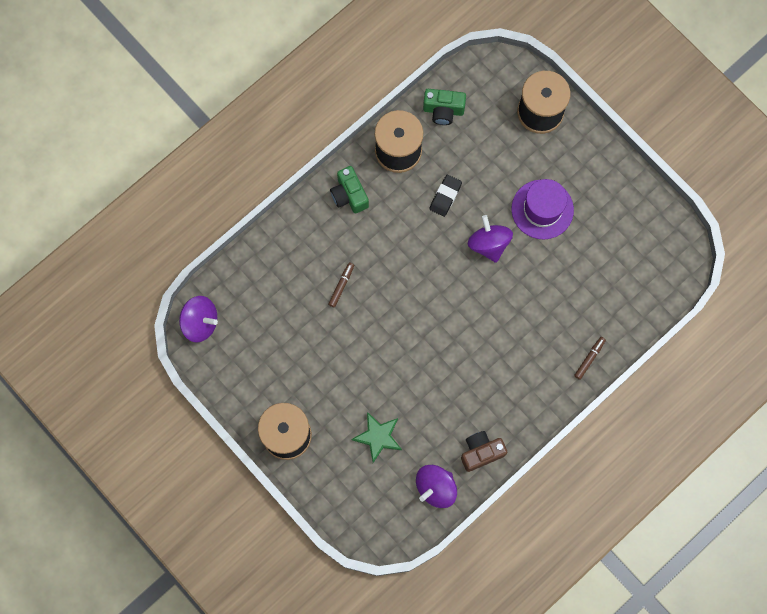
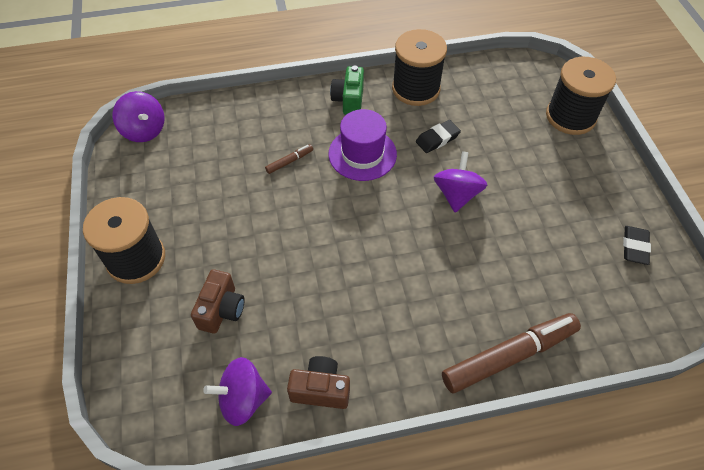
camera: 30 degrees right, 20 degrees down
(378, 437) = (222, 310): green star -> brown camera
(443, 110) = (476, 79): green camera -> none
(542, 209) = (530, 191): purple hat -> purple hat (362, 154)
(589, 358) = (509, 356): brown marker -> brown marker, size x2.33
(638, 220) = (634, 247): none -> black eraser

